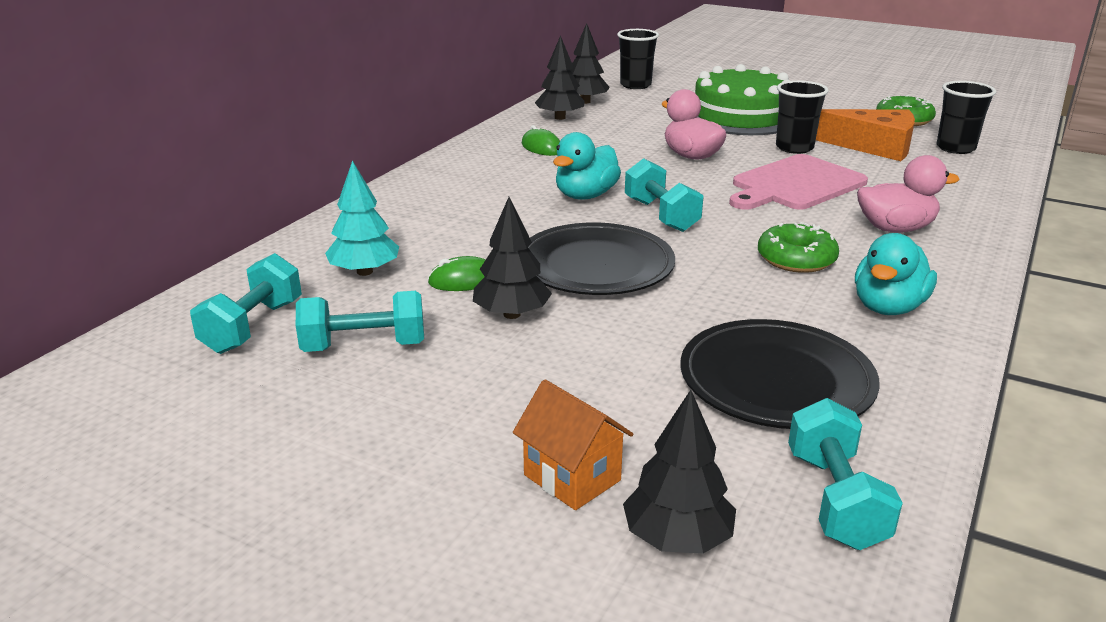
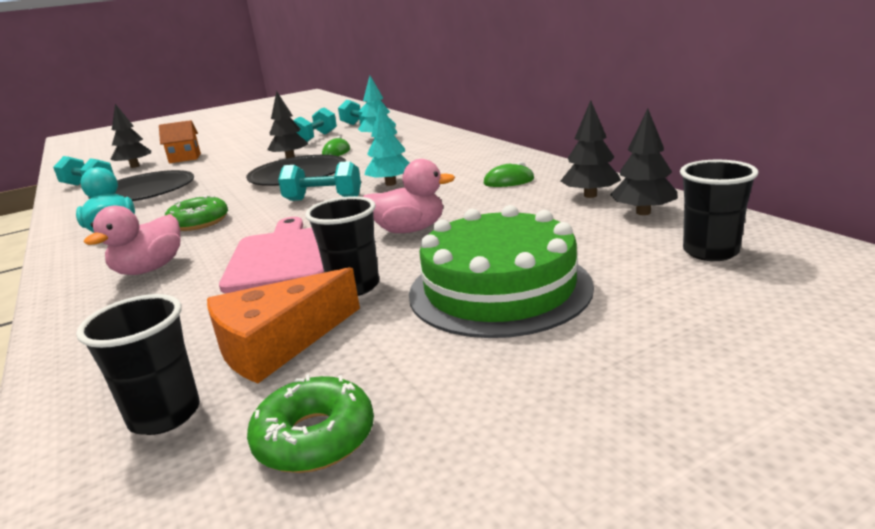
camera: 125 degrees right, 5 degrees down
(585, 196) = (390, 184): turquoise duck -> turquoise tree

